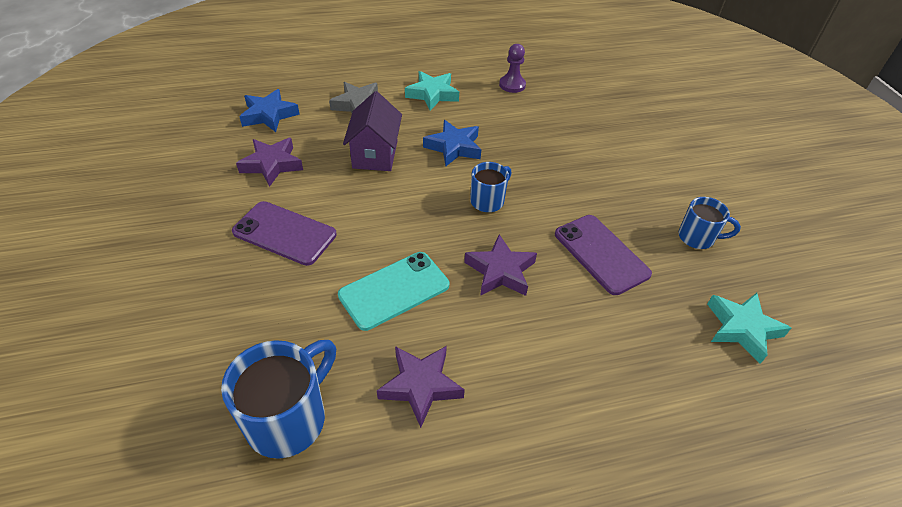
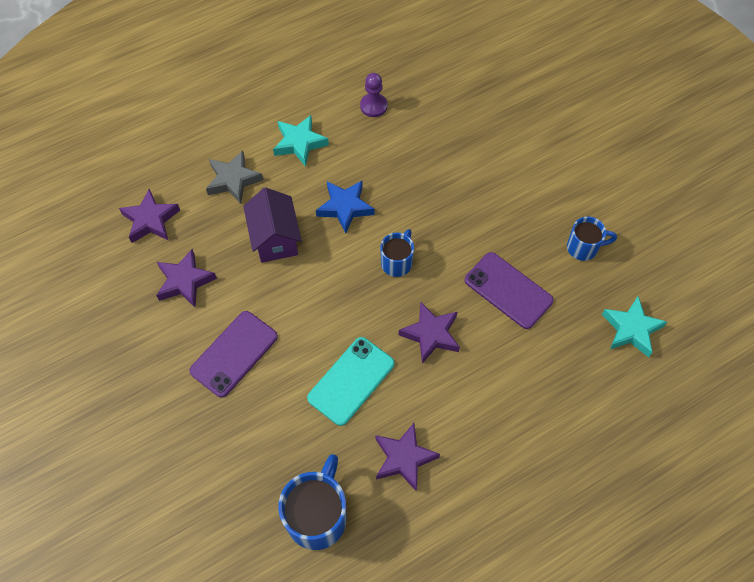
camera: 15 degrees left, 15 degrees up
(269, 115) = (151, 220): blue star -> purple star
(284, 233) = (234, 353): purple phone -> purple phone turned 60 degrees counterclockwise

